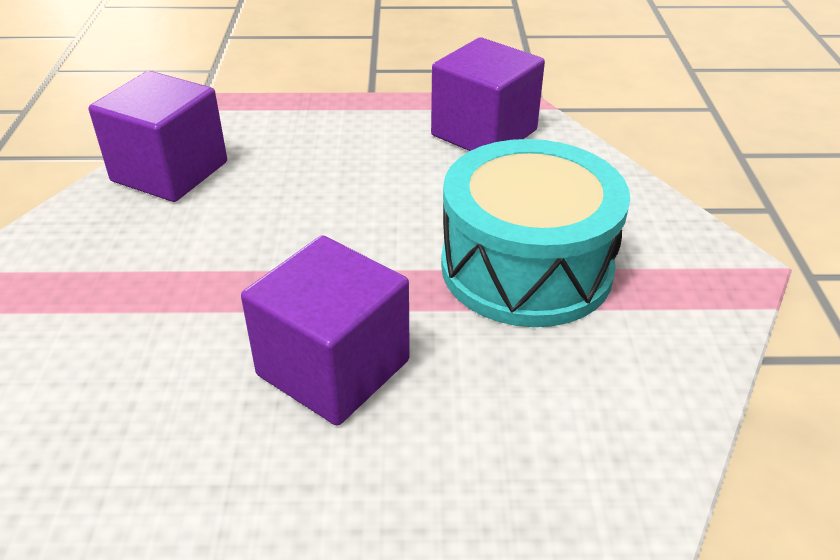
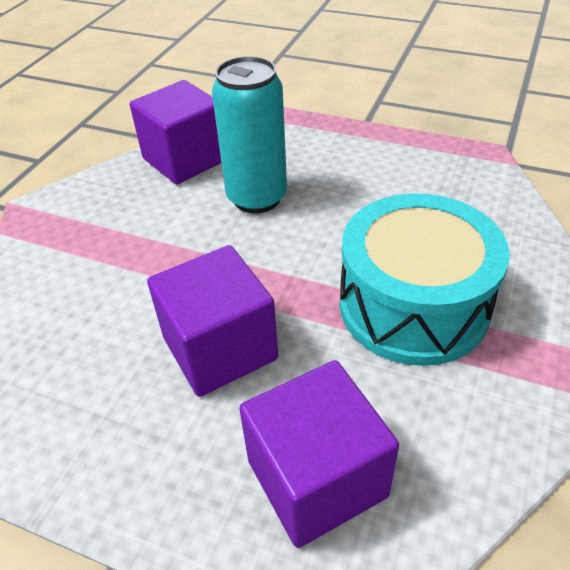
camera: 25 degrees right, 5 degrees up
(287, 196) = (257, 198): none -> turquoise can
(484, 133) = (440, 175): purple cube -> purple cube (316, 478)

